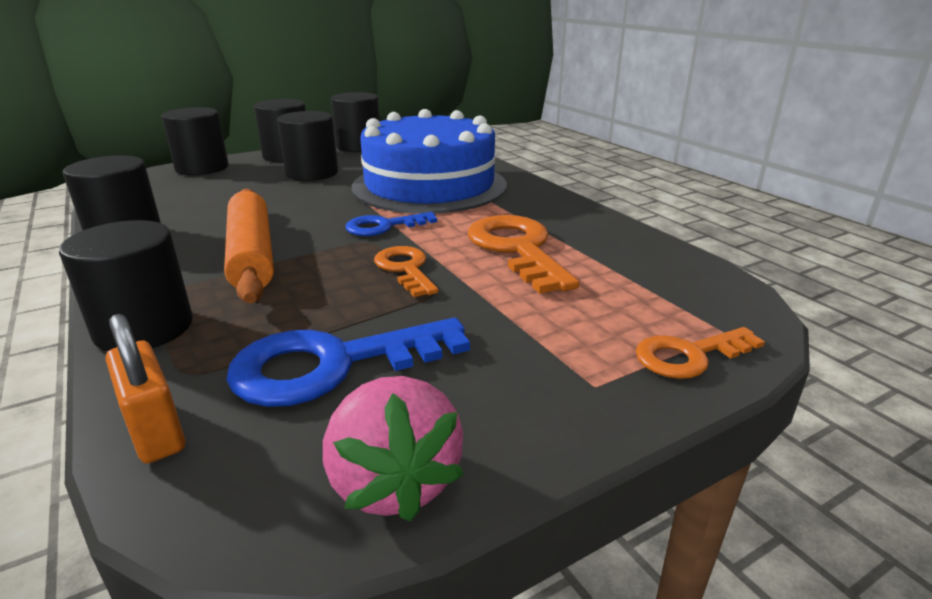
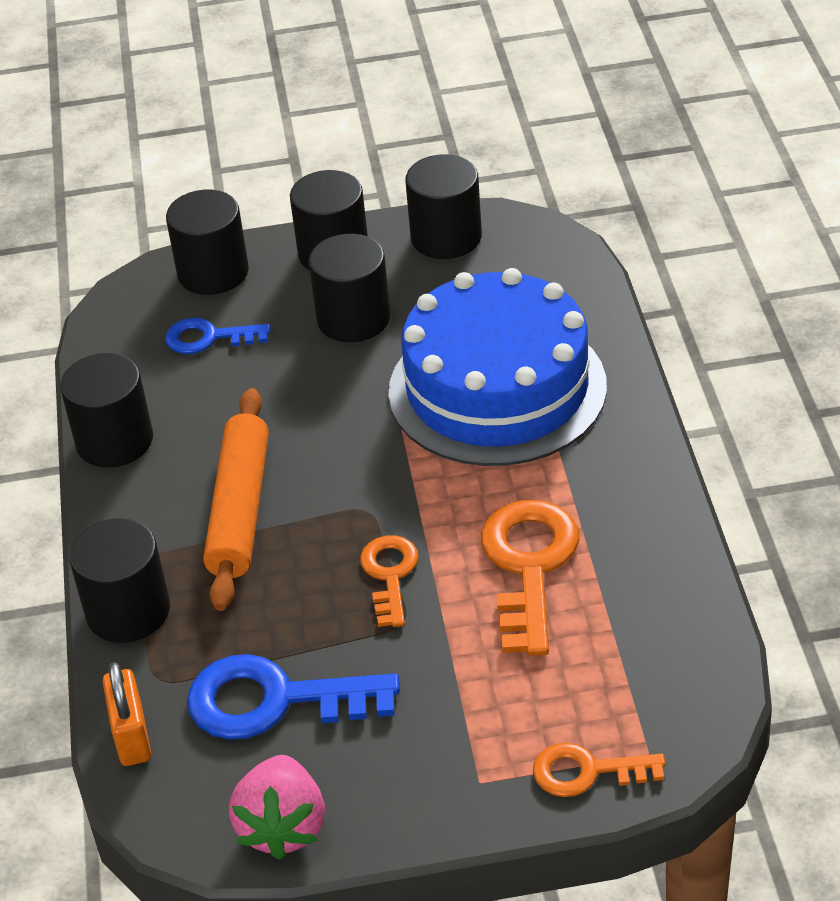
camera: 25 degrees right, 15 degrees up
(384, 226) = (399, 482): blue key -> blue key (208, 338)

